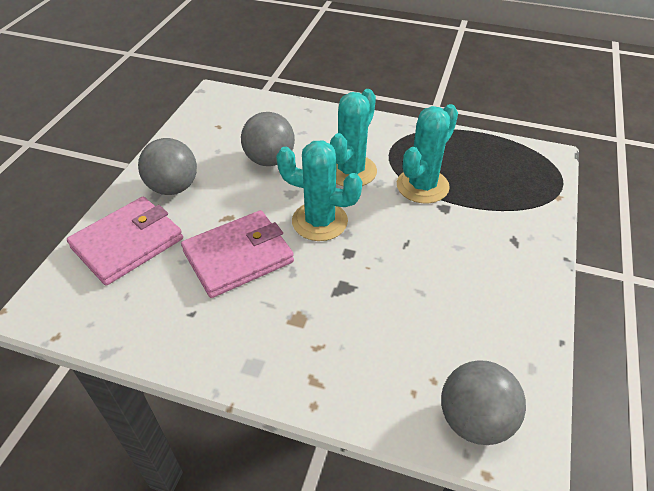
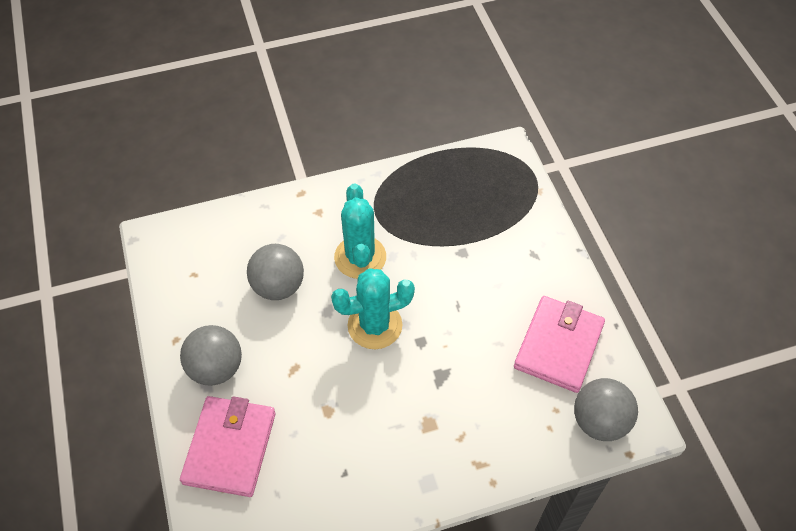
camera: 35 degrees left, 10 degrees up
(238, 256) = (336, 400): pink wallet -> pink wallet (558, 346)
(422, 186) = (430, 239): turquoise cactus -> none

